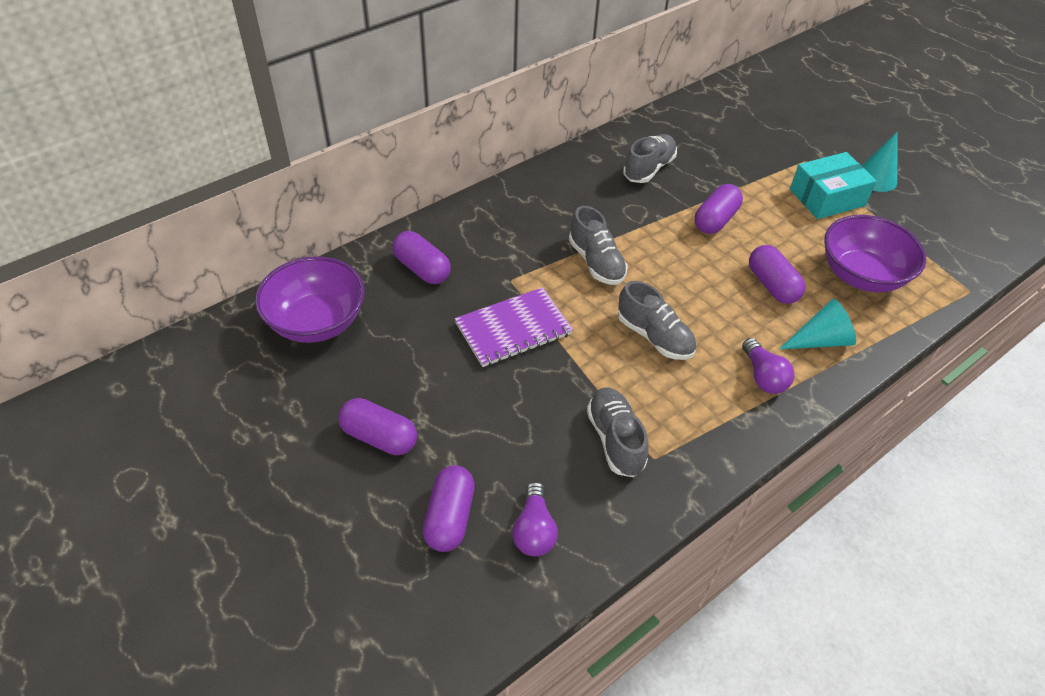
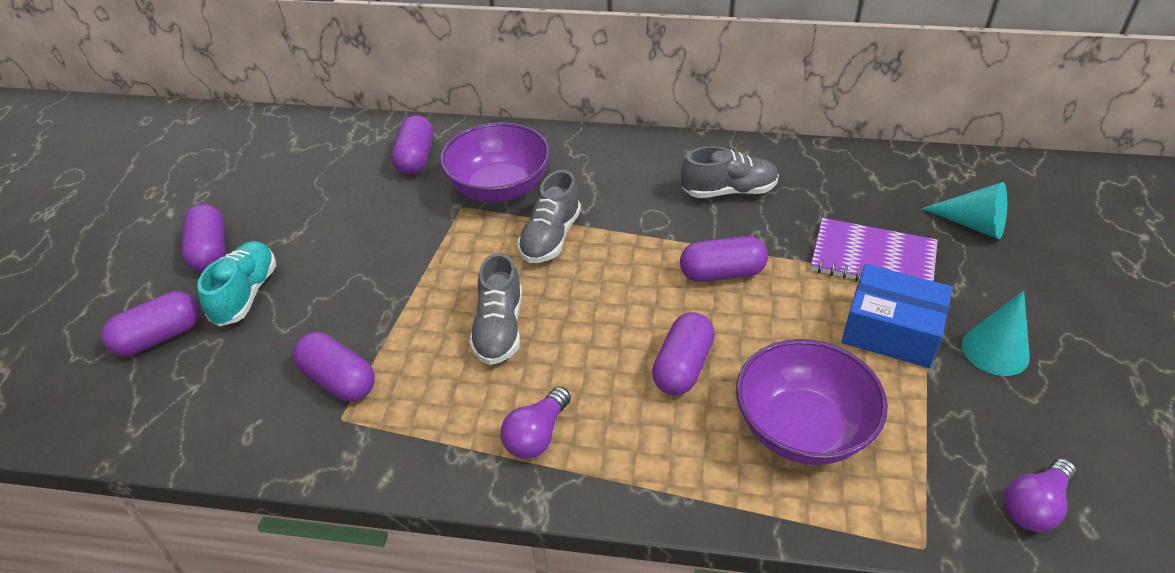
camera: 50 degrees right, 5 degrees down
(317, 322) = (297, 151): purple bowl -> purple bowl (499, 188)
(461, 442) = (245, 294): none -> turquoise shoe
(513, 329) = (405, 243): purple notebook -> purple notebook (873, 259)
(534, 530) = (186, 392): purple light bulb -> purple light bulb (1034, 506)
(615, 439) = (338, 380): grey shoe -> purple capsule
(820, 340) = (647, 451): turquoise cone -> turquoise cone (973, 224)
(827, 197) = (891, 330): turquoise box -> blue box

